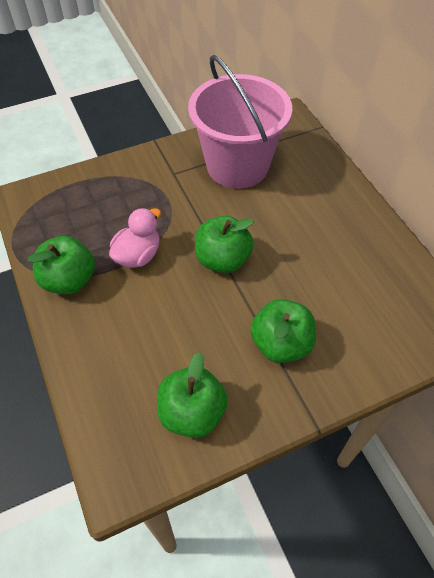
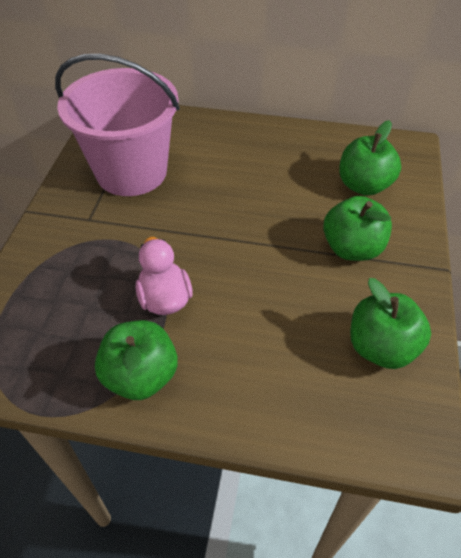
camera: 55 degrees left, 5 degrees down
(223, 259) = (230, 238): green apple -> green apple (363, 185)

